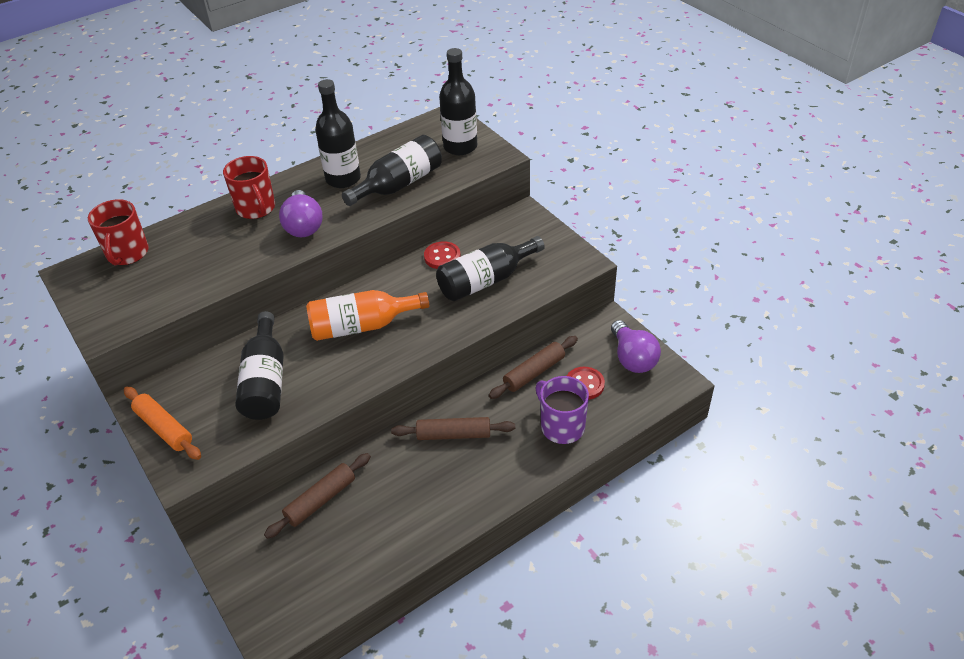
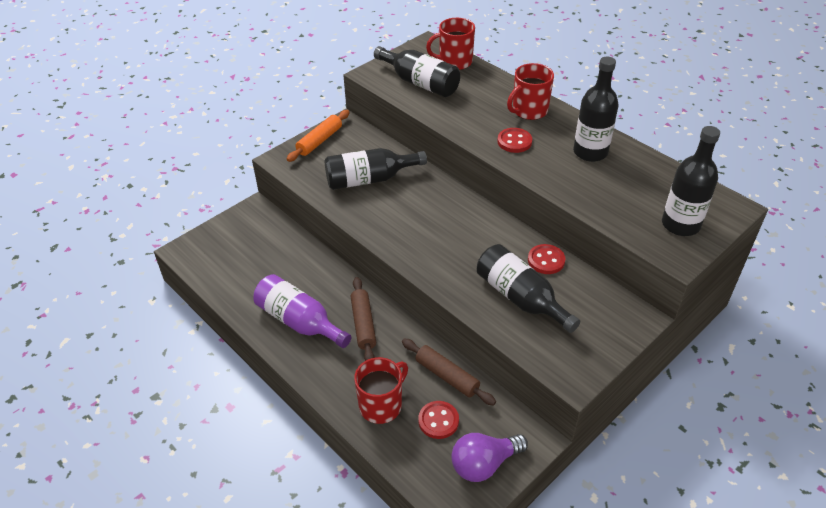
camera: 80 degrees right, 0 degrees up
(303, 226) = (514, 141): purple light bulb -> red button
(320, 500) = (292, 253): brown rolling pin -> none
(362, 326) = (439, 221): orange bottle -> none
(399, 184) = (596, 189): black bottle -> black bottle (420, 83)
(436, 495) = (299, 321): none -> purple bottle
(561, 426) = (381, 405): purple mug -> red mug

